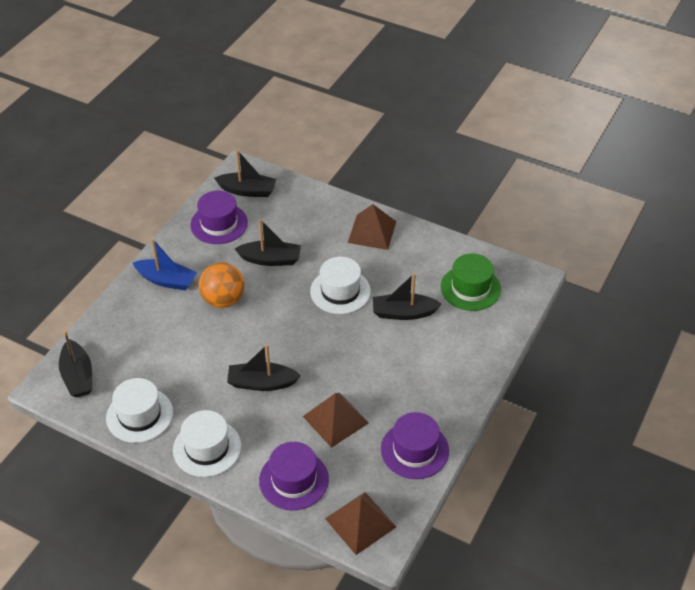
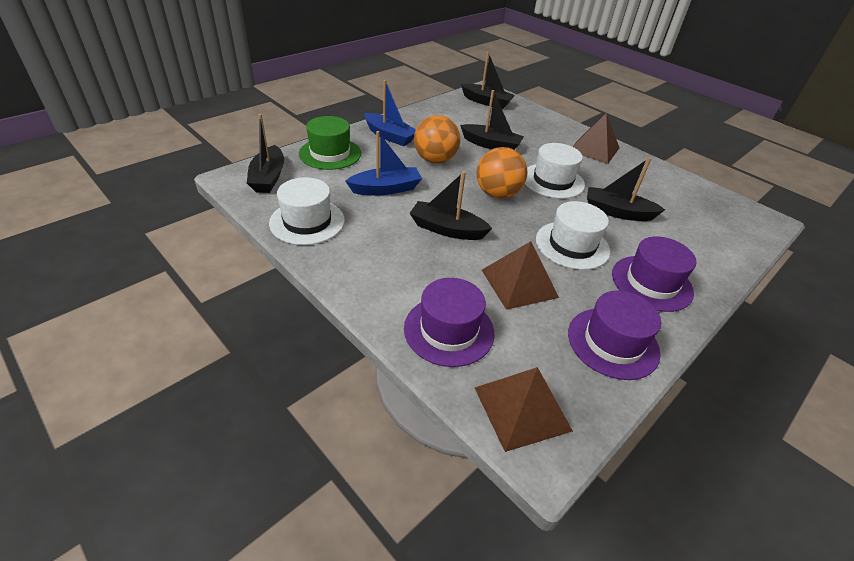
camera: 15 degrees right, 5 degrees down
(191, 353) = (386, 189): none -> blue boat
(207, 448) = (361, 269): white hat -> white hat (572, 245)
(219, 224) = (453, 114): purple hat -> purple hat (651, 283)
(294, 326) = (497, 194): none -> orange ball
(470, 288) = (694, 210): green hat -> green hat (330, 153)

